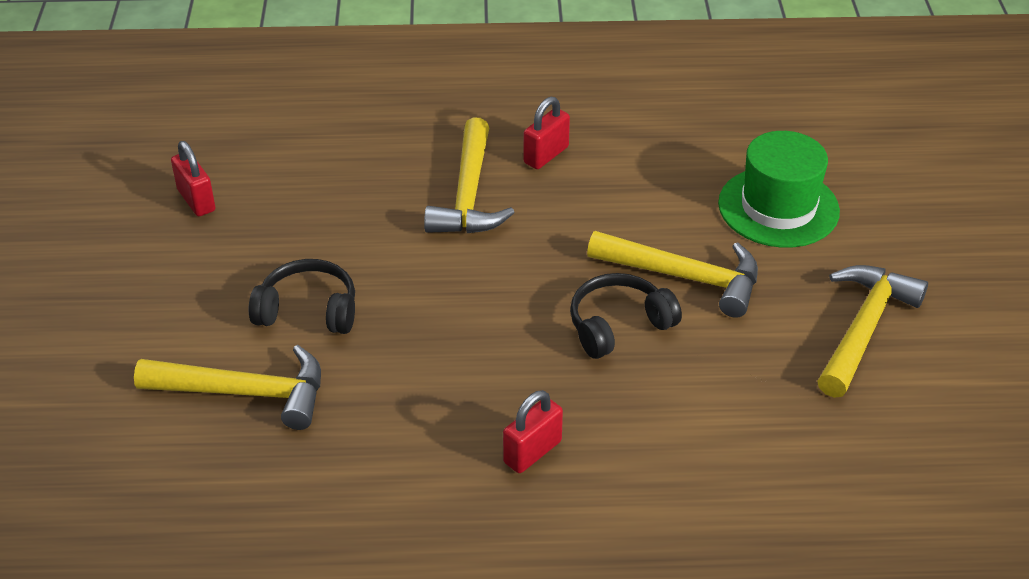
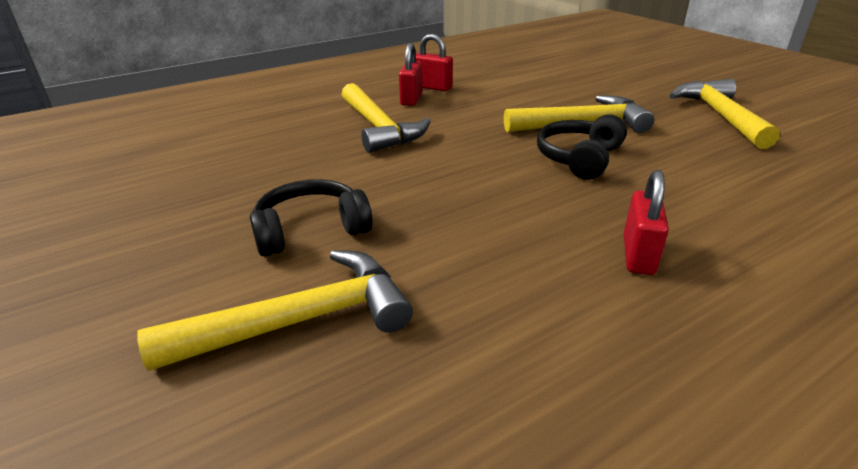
camera: 30 degrees left, 10 degrees down
(196, 200) = (126, 192): red padlock -> red padlock (432, 87)
(778, 207) = (585, 85): green hat -> none

